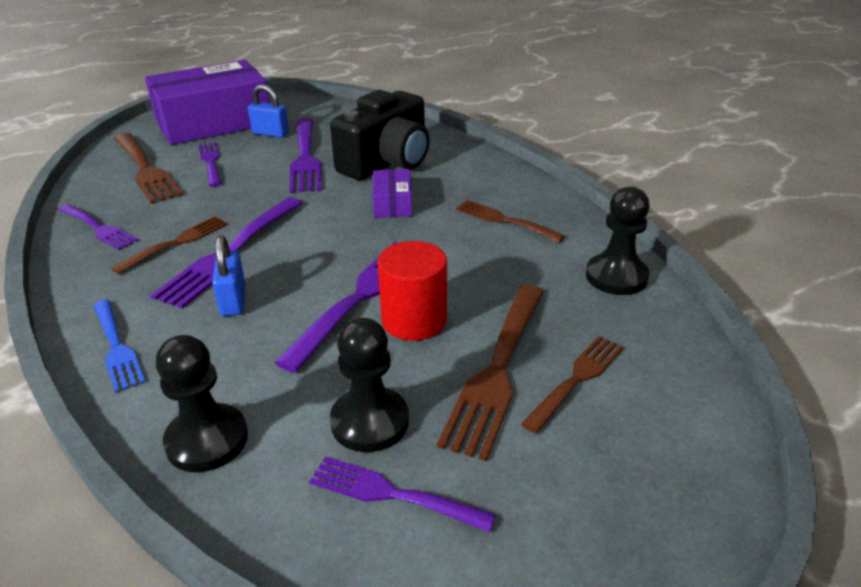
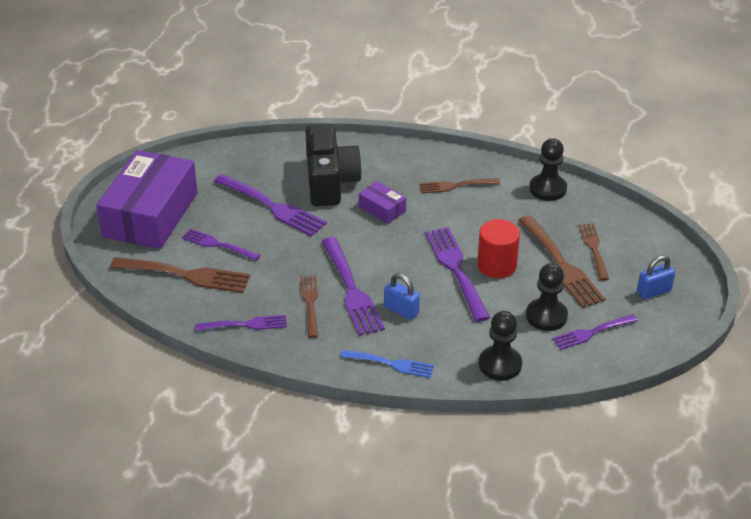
camera: 45 degrees left, 5 degrees up
(270, 133) = (212, 201): blue padlock -> blue padlock (654, 291)

